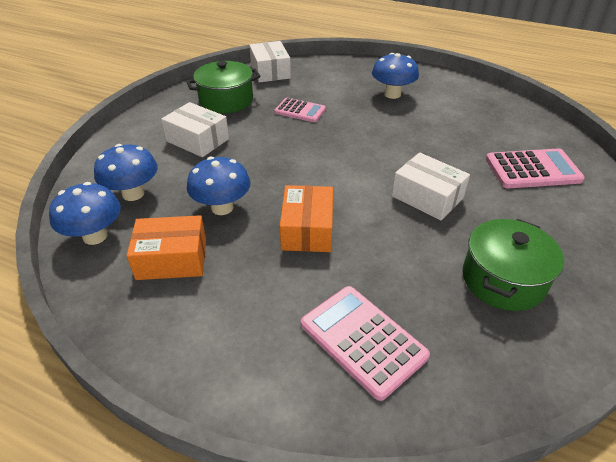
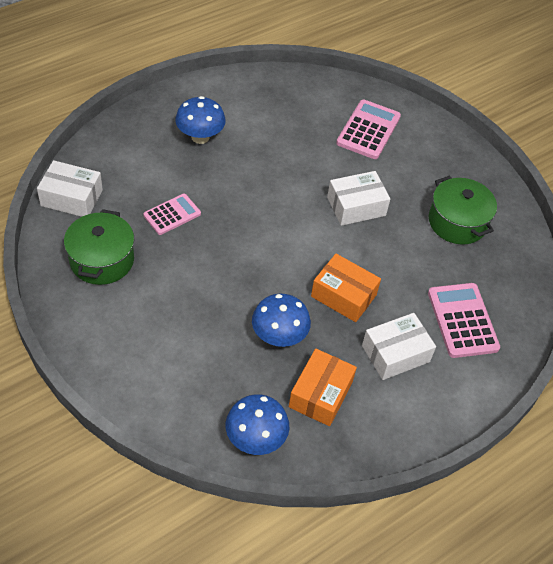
camera: 65 degrees left, 10 degrees up
(133, 194) = (212, 393): blue mushroom -> none
(197, 140) = (160, 313): white box -> white box (395, 353)
(362, 340) = (462, 320): pink calculator -> pink calculator turned 90 degrees clockwise

